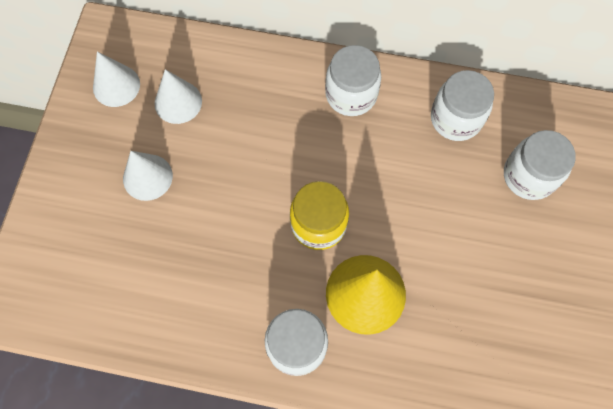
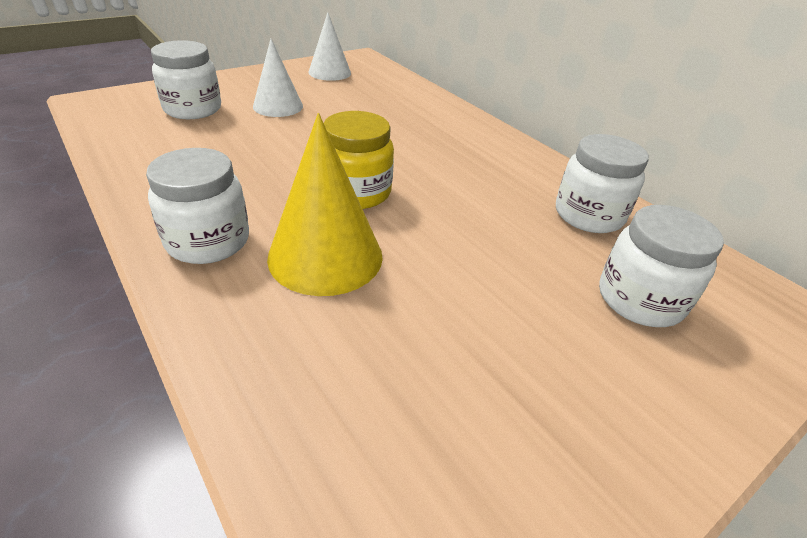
camera: 40 degrees right, 30 degrees down
(178, 102) = (356, 94): white cone -> none
(351, 95) = (496, 153): white jar -> white jar (193, 109)

